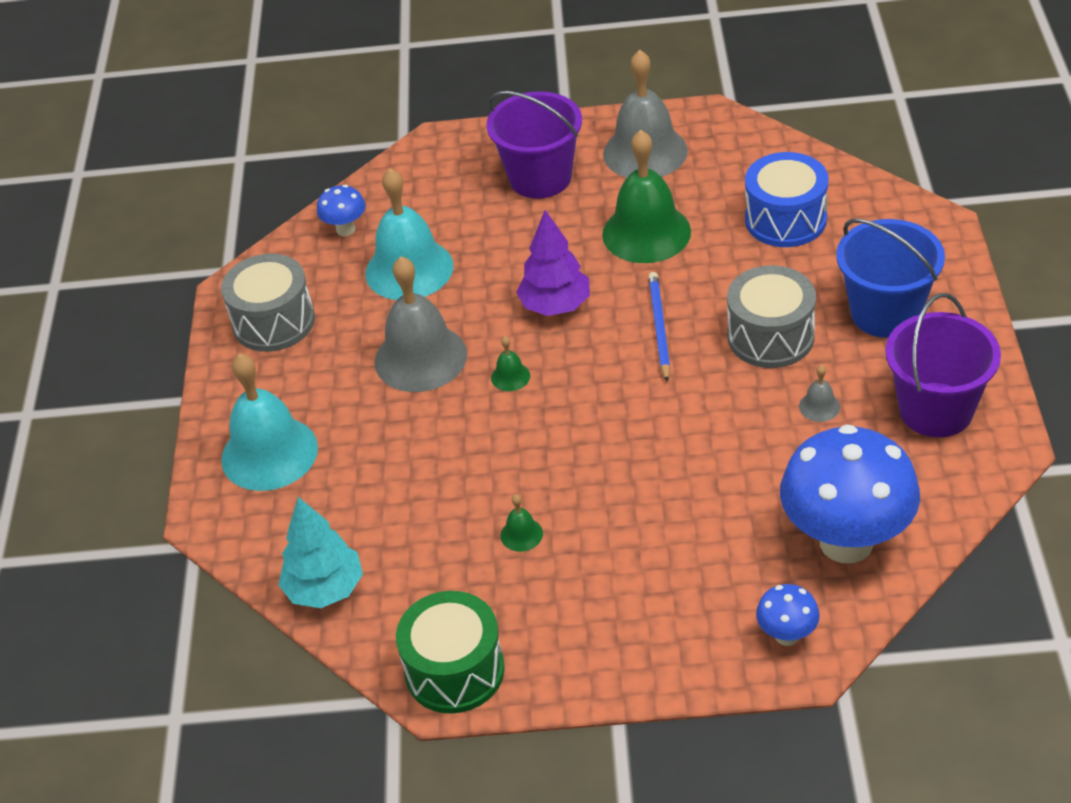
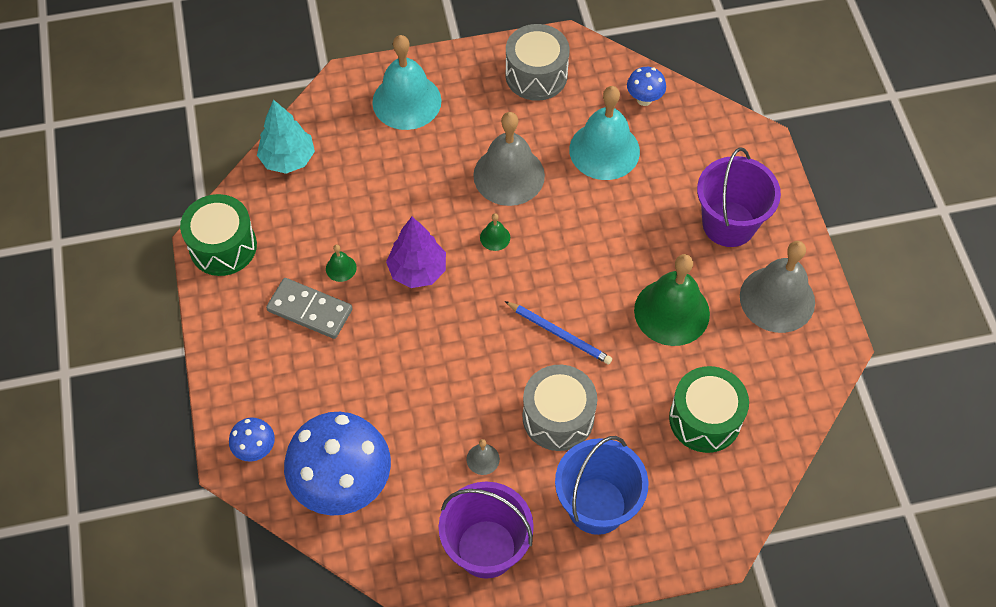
camera: 75 degrees right, 15 degrees up
(555, 306) = (575, 257): purple tree -> purple tree (418, 271)
(581, 570) = (310, 310): none -> grey domino
(659, 328) = (559, 334): blue pencil -> blue pencil turned 45 degrees clockwise
(785, 220) = (705, 419): blue drum -> green drum

